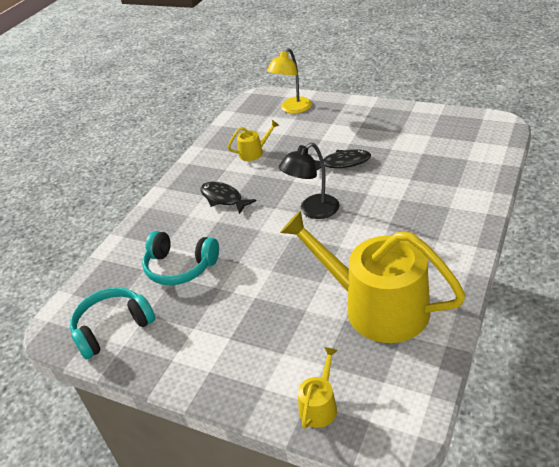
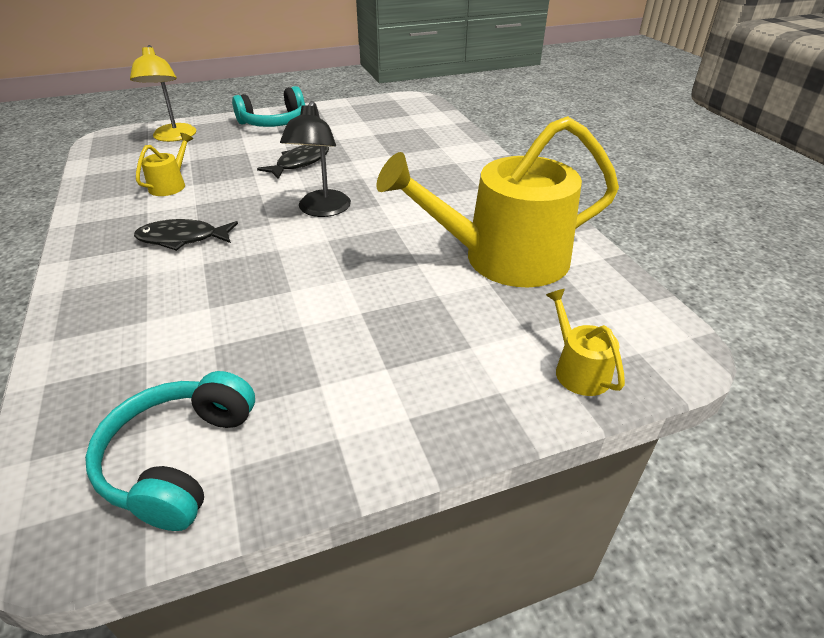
camera: 50 degrees left, 0 degrees up
(180, 267) = (208, 331): turquoise headphones -> turquoise headphones (274, 122)

